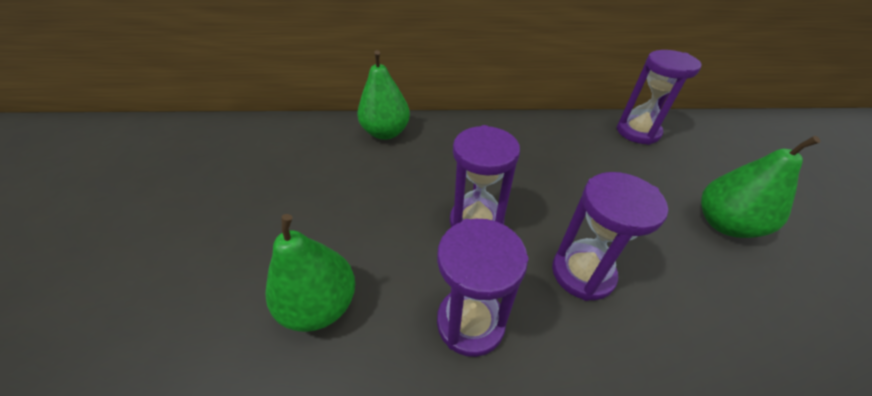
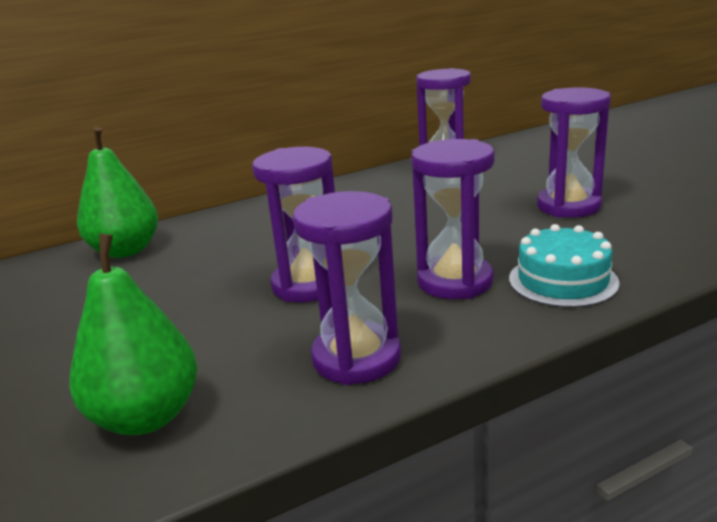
camera: 25 degrees left, 20 degrees down
(674, 319) = (563, 280): none -> turquoise cake
(724, 224) = (568, 206): green pear -> purple hourglass

